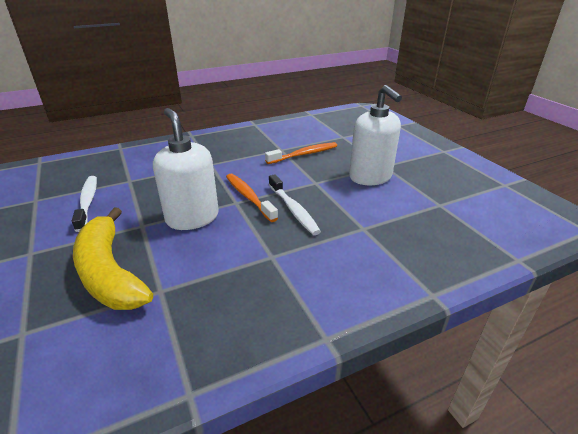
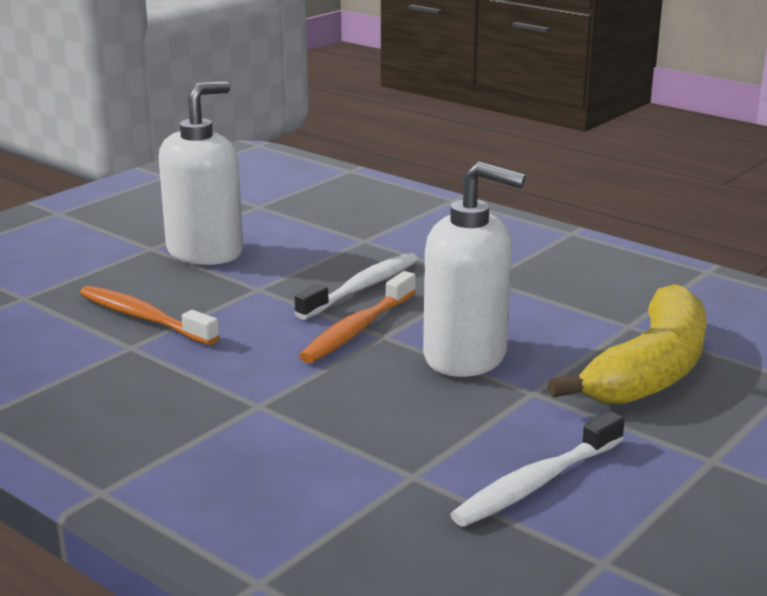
camera: 115 degrees left, 10 degrees down
(192, 218) = (466, 356): white soap dispenser -> white soap dispenser turned 105 degrees counterclockwise

